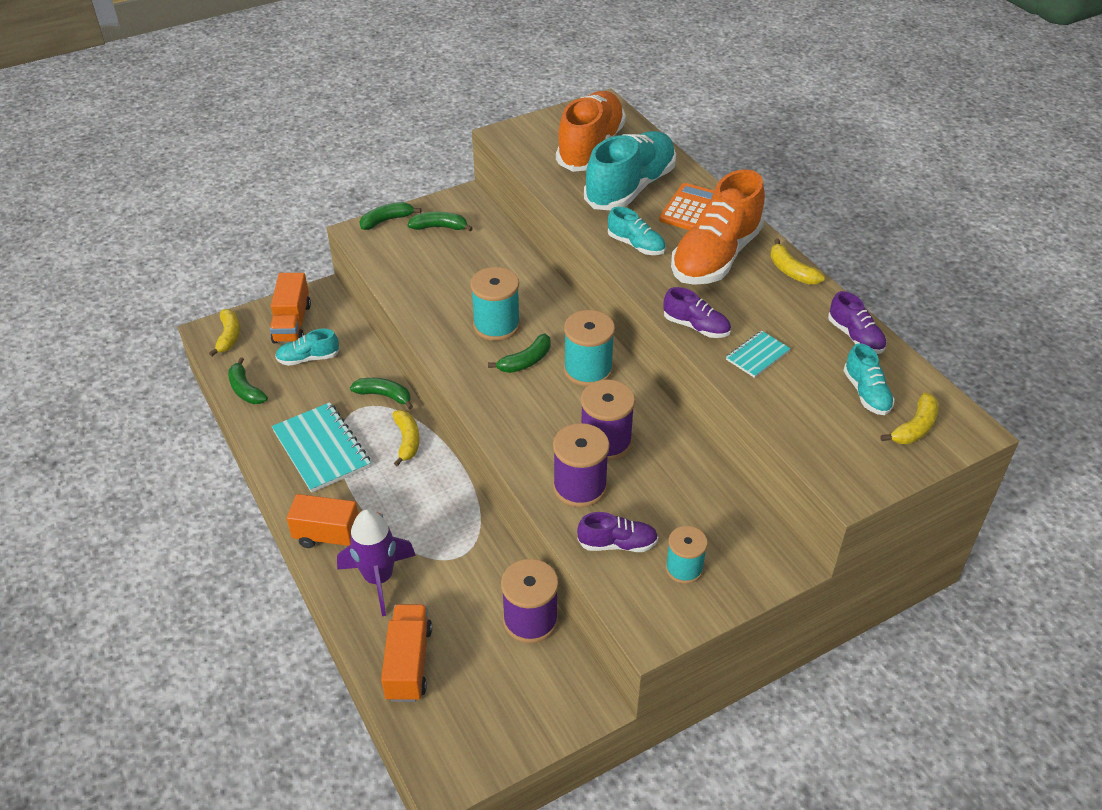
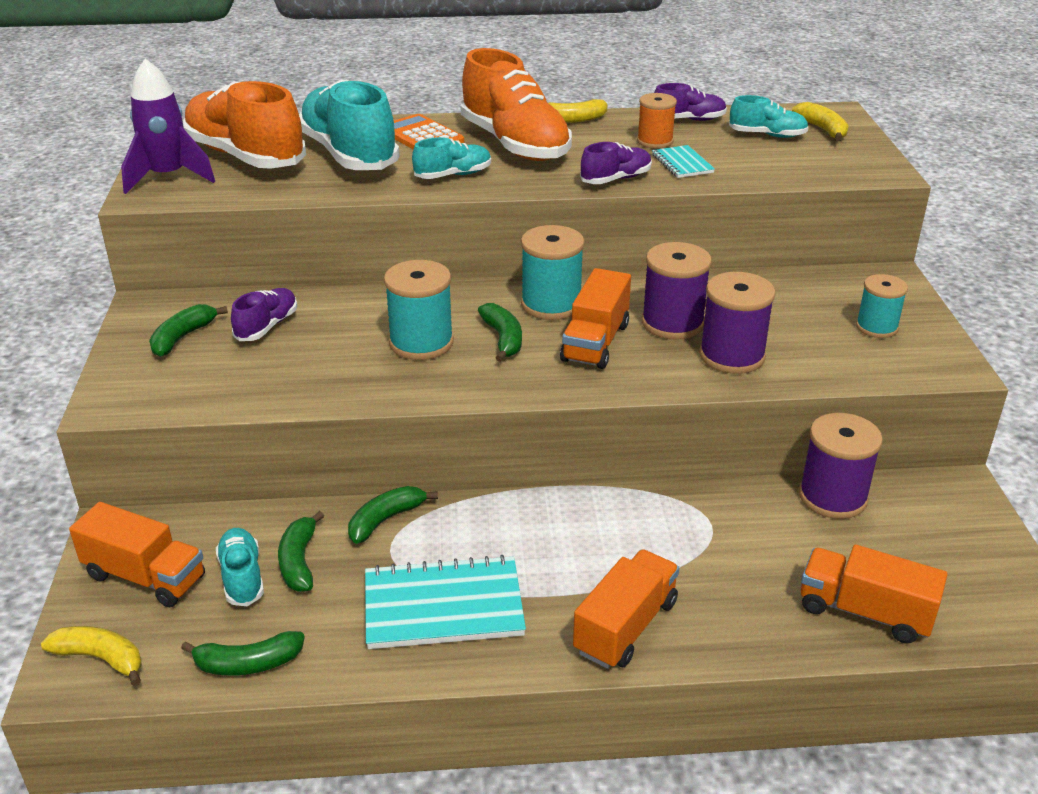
camera: 65 degrees left, 10 degrees down
(308, 358) = (242, 577): turquoise shoe -> turquoise shoe turned 150 degrees clockwise
(379, 578) = (716, 606): purple rocket -> purple rocket (168, 177)
(387, 220) = (114, 375): green banana -> green banana (299, 561)
(407, 441) = (487, 520): yellow banana -> none
(551, 408) = (595, 342): none -> orange truck
(617, 544) = (827, 355): purple shoe -> purple shoe (267, 326)
(789, 328) = (655, 141): none -> orange spool

